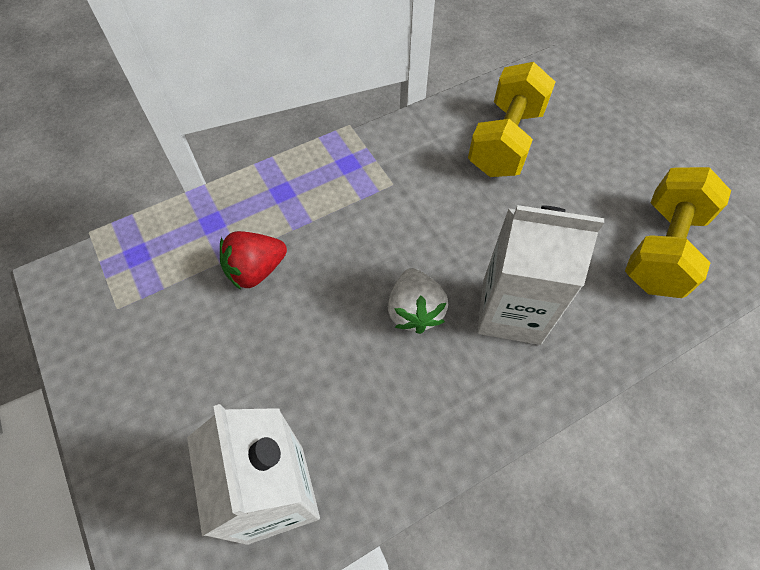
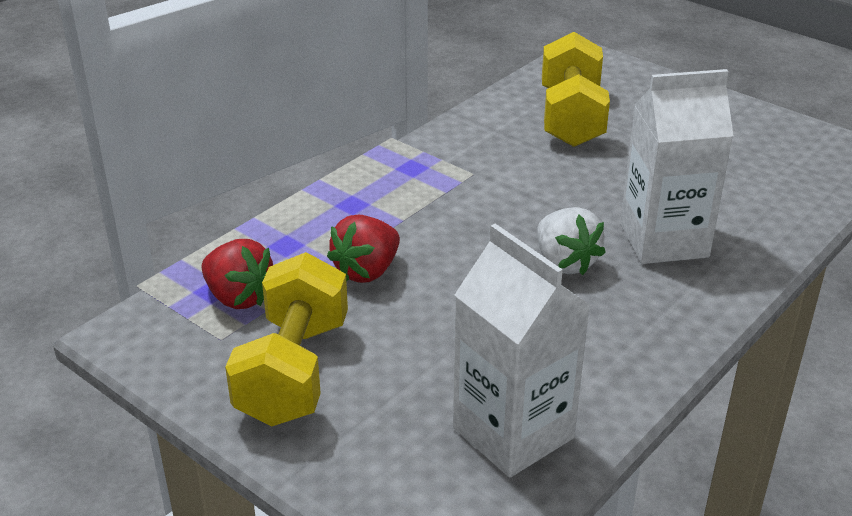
camera: 20 degrees left, 25 degrees down
(150, 268) = (239, 297): none -> red strawberry
(662, 249) = (778, 165): yellow dumbbell -> yellow dumbbell (294, 371)

